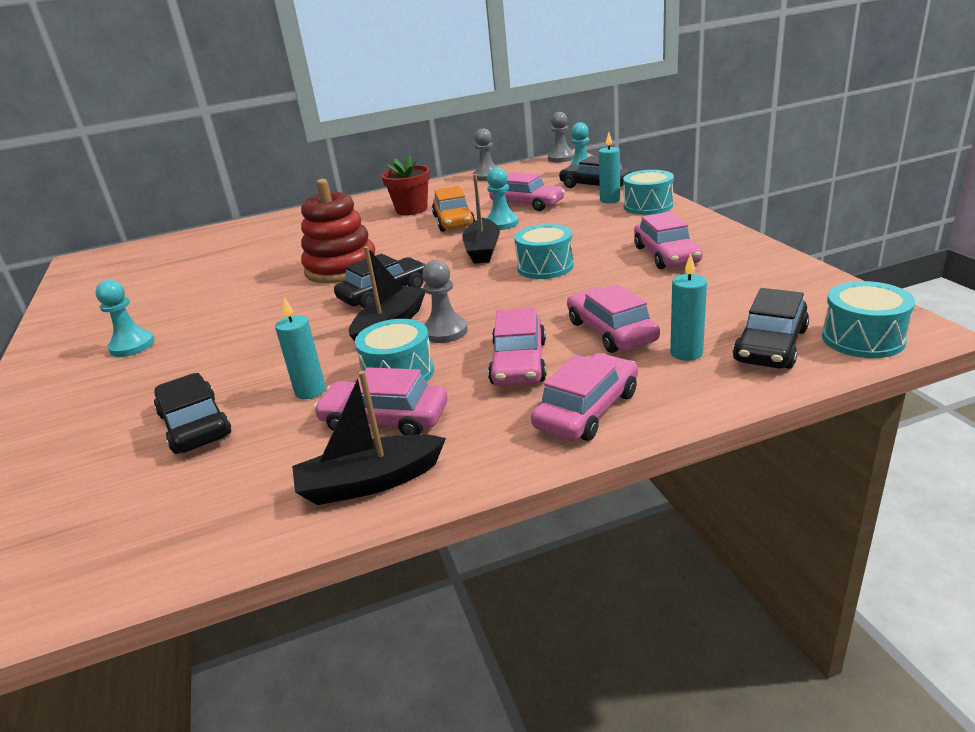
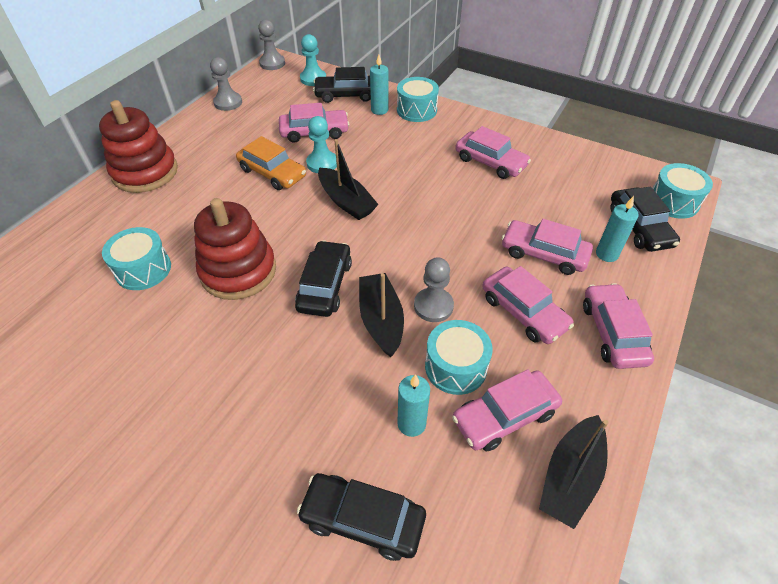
camera: 45 degrees left, 20 degrees up
(132, 346) = (142, 476): turquoise pawn -> none
(369, 203) = (145, 172): none -> red stacking toy
(411, 209) = (207, 168): red flower pot -> none
(545, 267) = (421, 204): turquoise drum -> turquoise drum (143, 269)

